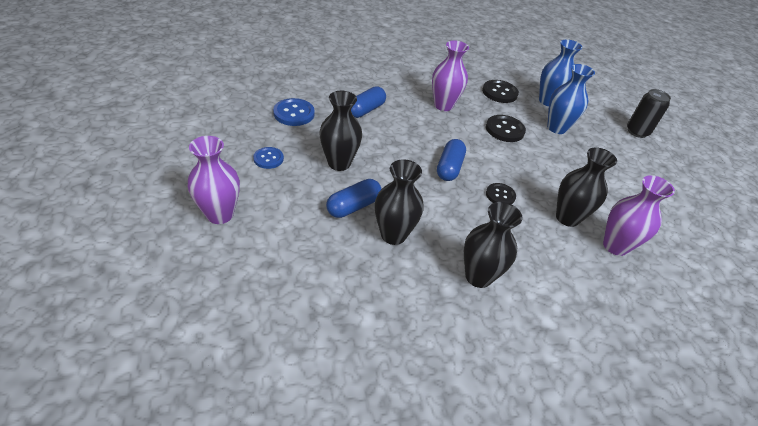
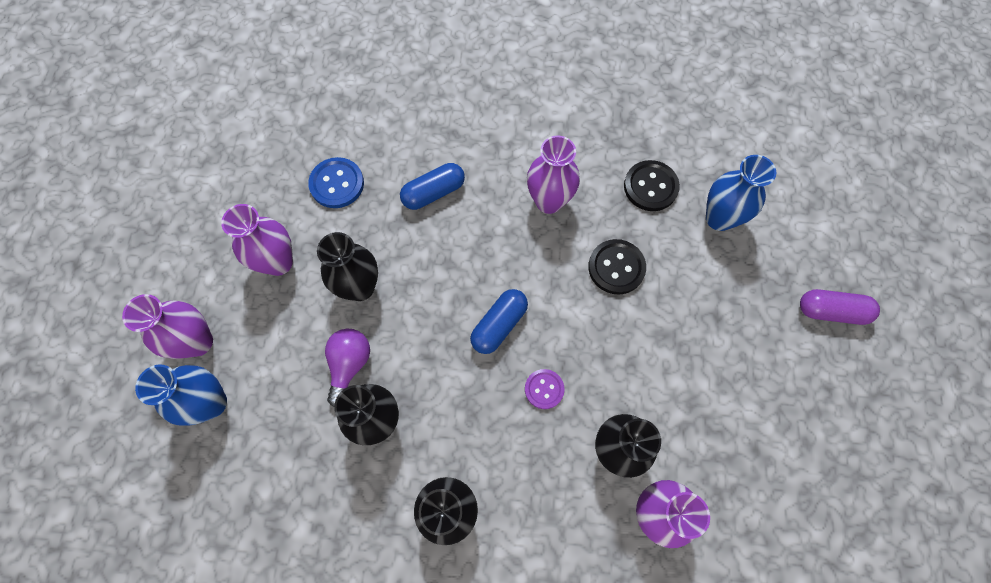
camera: 25 degrees right, 25 degrees up
(268, 159) = (278, 262): blue button -> purple vase
(353, 206) = (349, 364): blue capsule -> purple light bulb
(500, 195) = (544, 389): black button -> purple button
(556, 128) = (700, 279): blue vase -> blue vase (211, 403)
(637, 132) = (831, 311): black can -> purple capsule

